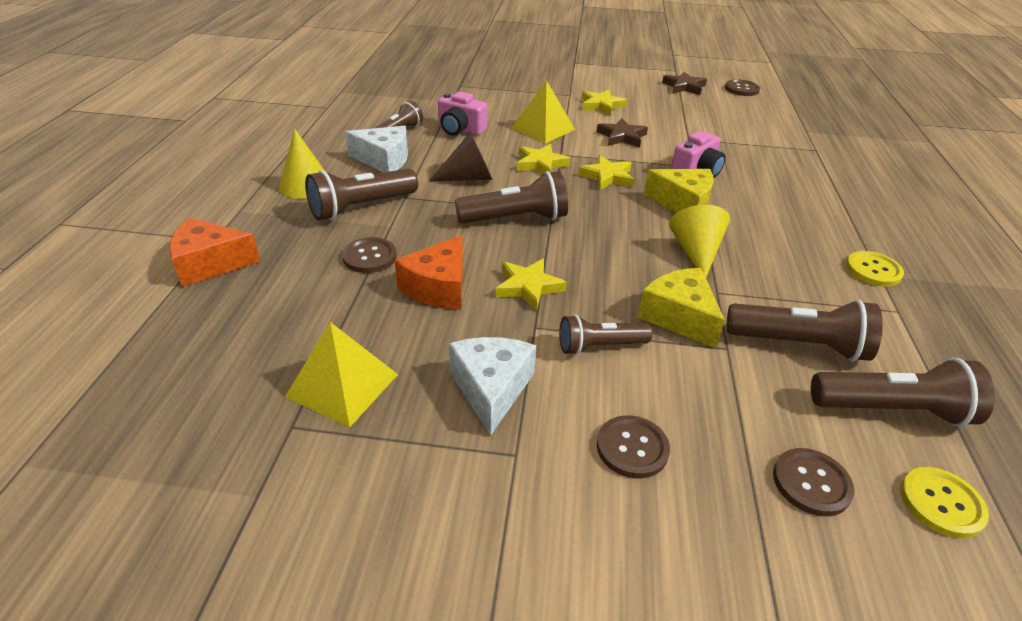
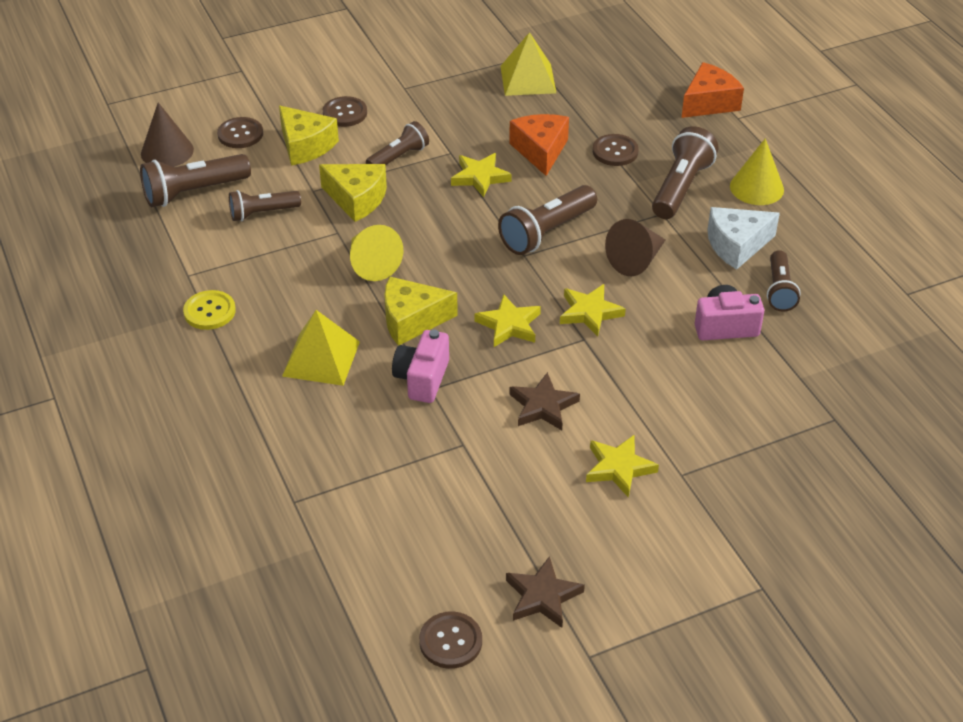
camera: 150 degrees right, 5 degrees up
(491, 389) = (444, 109): white cheese -> none
(543, 128) = (643, 375): yellow pyramid -> yellow pyramid (321, 358)
(714, 416) = (305, 146): none -> yellow cheese
(799, 345) = (262, 213): brown flashlight -> brown flashlight, size x0.65
(941, 503) = (167, 151): yellow button -> brown cone

